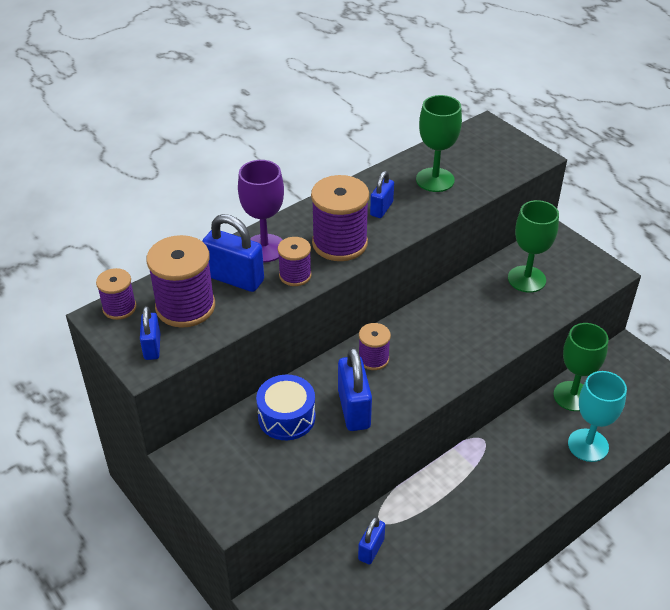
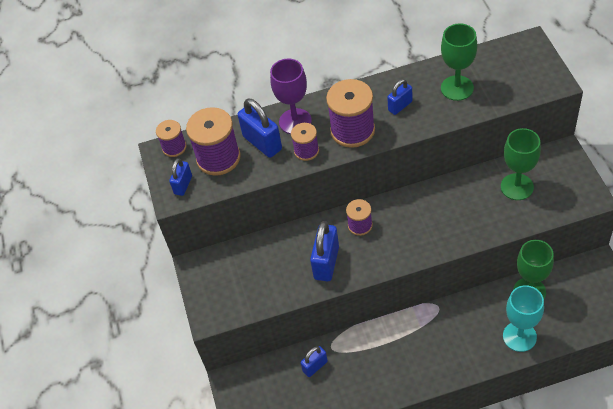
camera: 30 degrees right, 10 degrees up
(286, 417) = (276, 255): blue drum -> none

